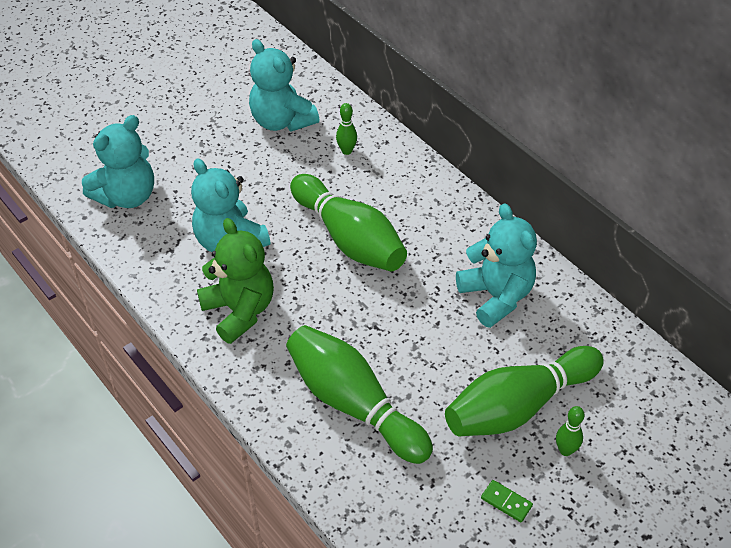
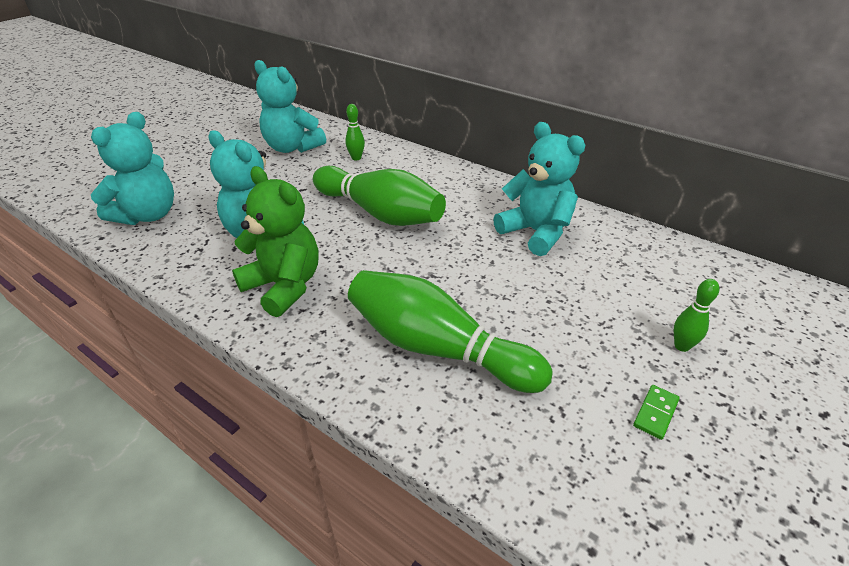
camera: 15 degrees left, 10 degrees down
(506, 502) = (655, 413): green domino -> green domino turned 75 degrees counterclockwise
(518, 406) = (609, 315): green bowling pin -> none

